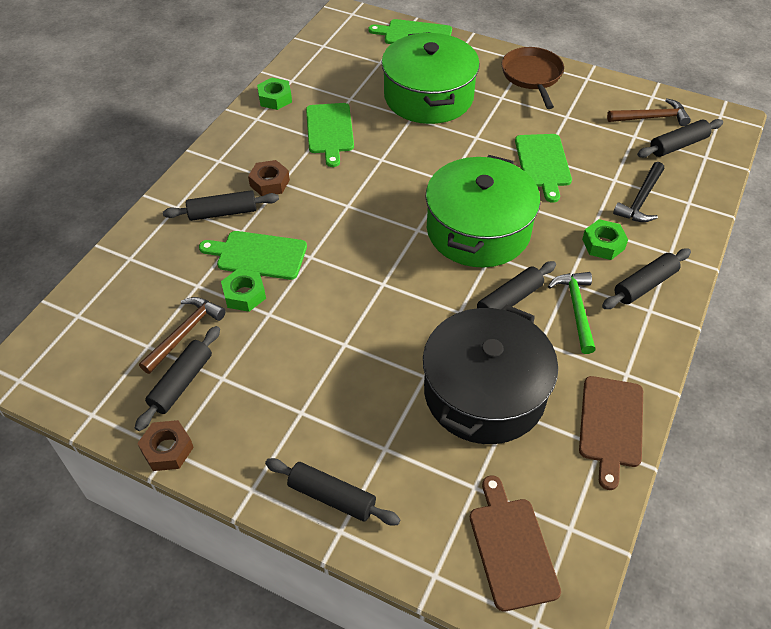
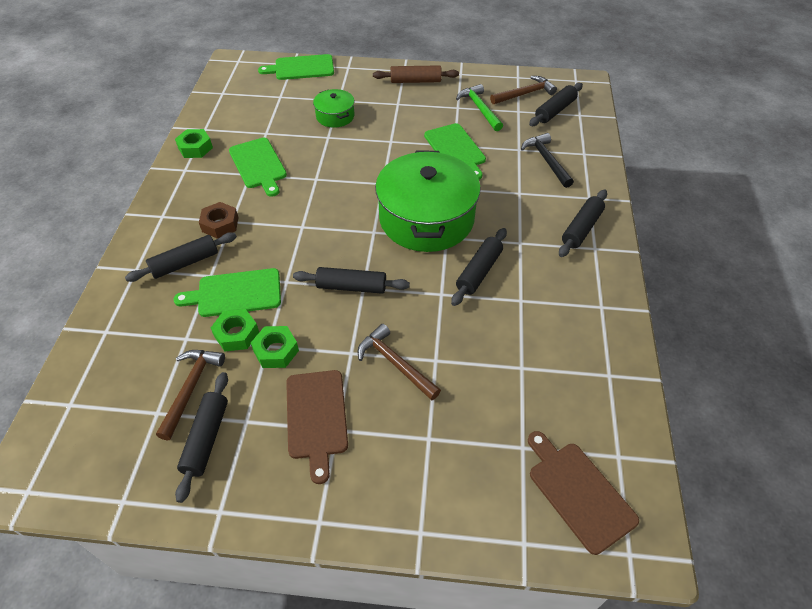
camera: 20 degrees left, 0 degrees up
(167, 449) = (217, 511): brown nut -> none
(332, 496) = (399, 501): black rolling pin -> black rolling pin (351, 286)
(383, 367) = (395, 363): none -> brown hammer
(428, 96) = (335, 116): green pot -> green pot, size x0.47
(484, 392) = (493, 359): black pot -> none
(532, 76) = (415, 81): brown pan -> brown rolling pin
(576, 309) = (537, 263): green hammer -> green hammer (480, 108)
(603, 244) = (534, 204): green nut -> green nut (276, 351)
(611, 425) = (609, 354): brown cutting board -> brown cutting board (316, 418)
(640, 200) = (546, 160): black hammer -> black hammer turned 150 degrees clockwise

